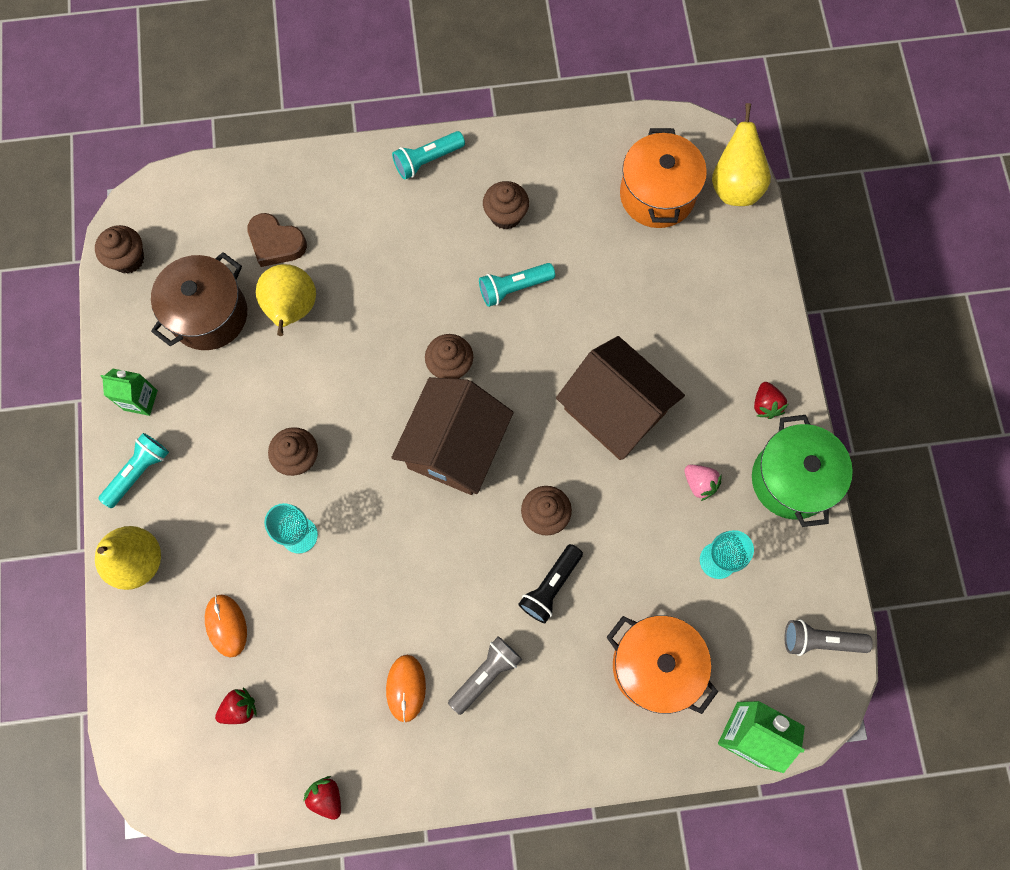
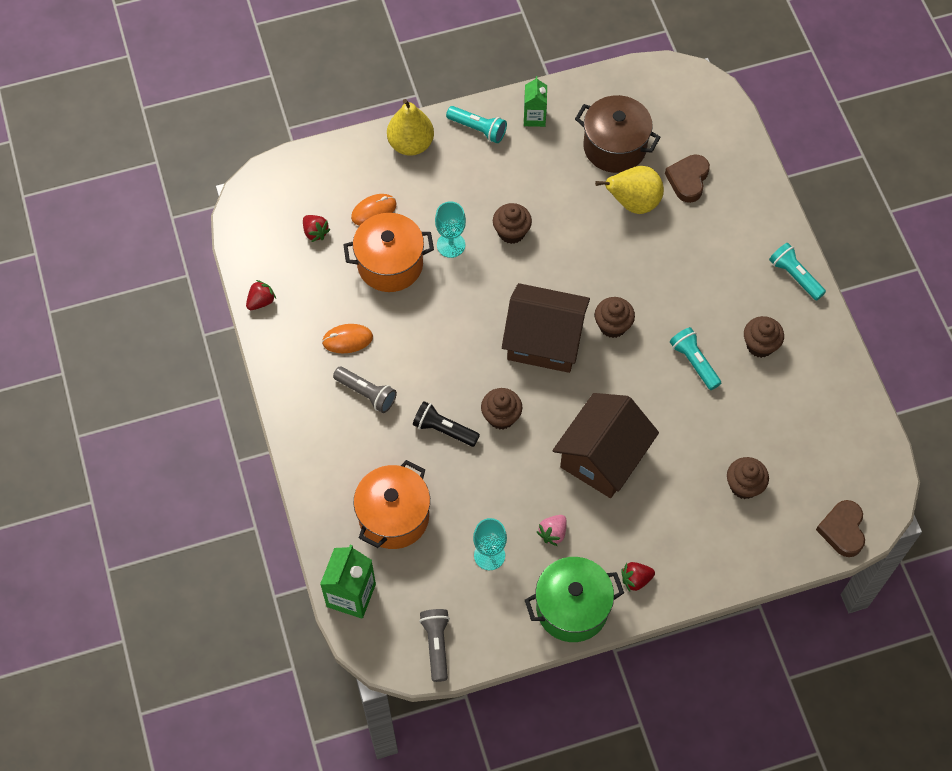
camera: 80 degrees right, 10 degrees down
(128, 259) = (647, 83): brown cupcake -> brown cupcake (744, 486)
(657, 195) = (814, 465): orange pot -> orange pot (390, 264)
(734, 186) = (842, 530): yellow pear -> brown heart

